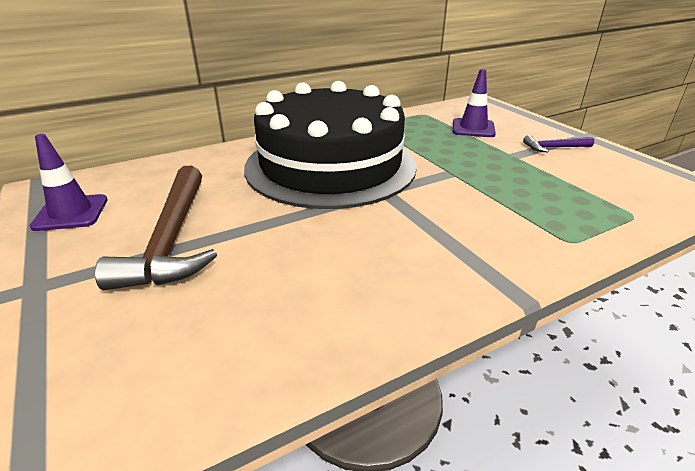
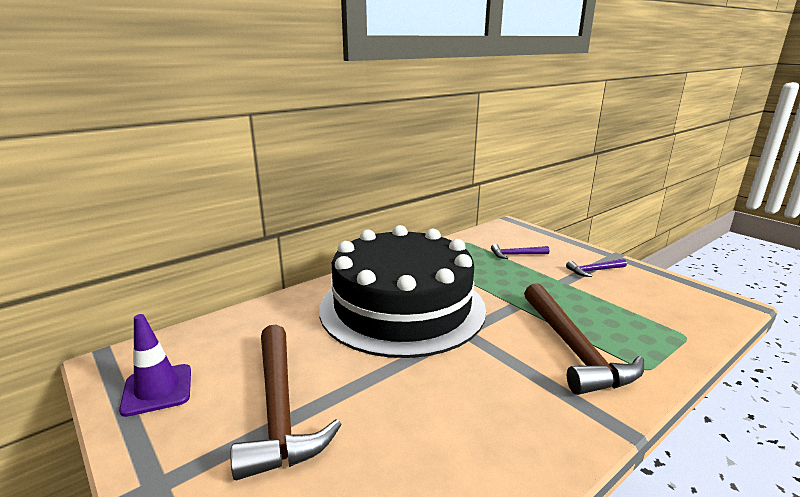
camera: 10 degrees left, 10 degrees down
(473, 128) = (516, 255): purple traffic cone -> purple hammer
(495, 216) = (573, 348): none -> brown hammer

